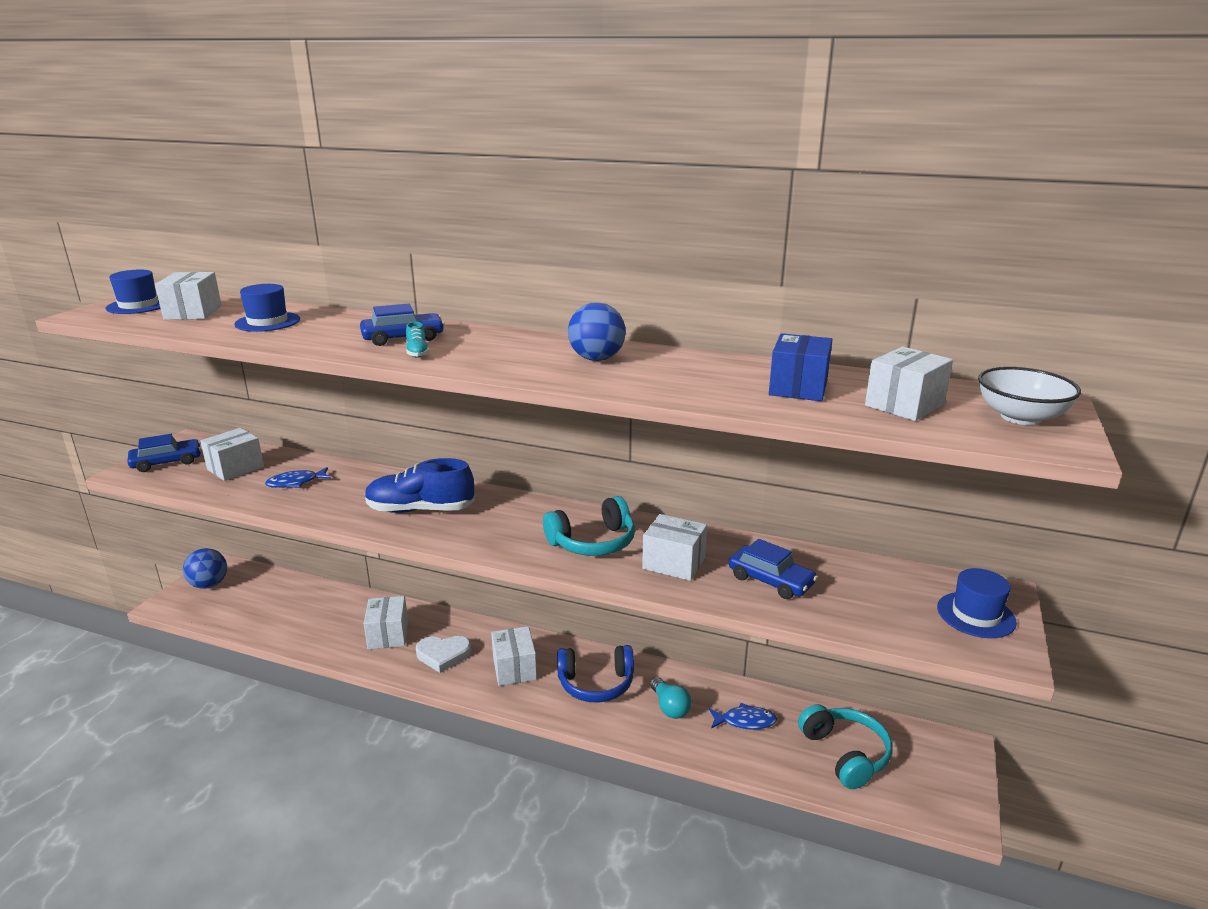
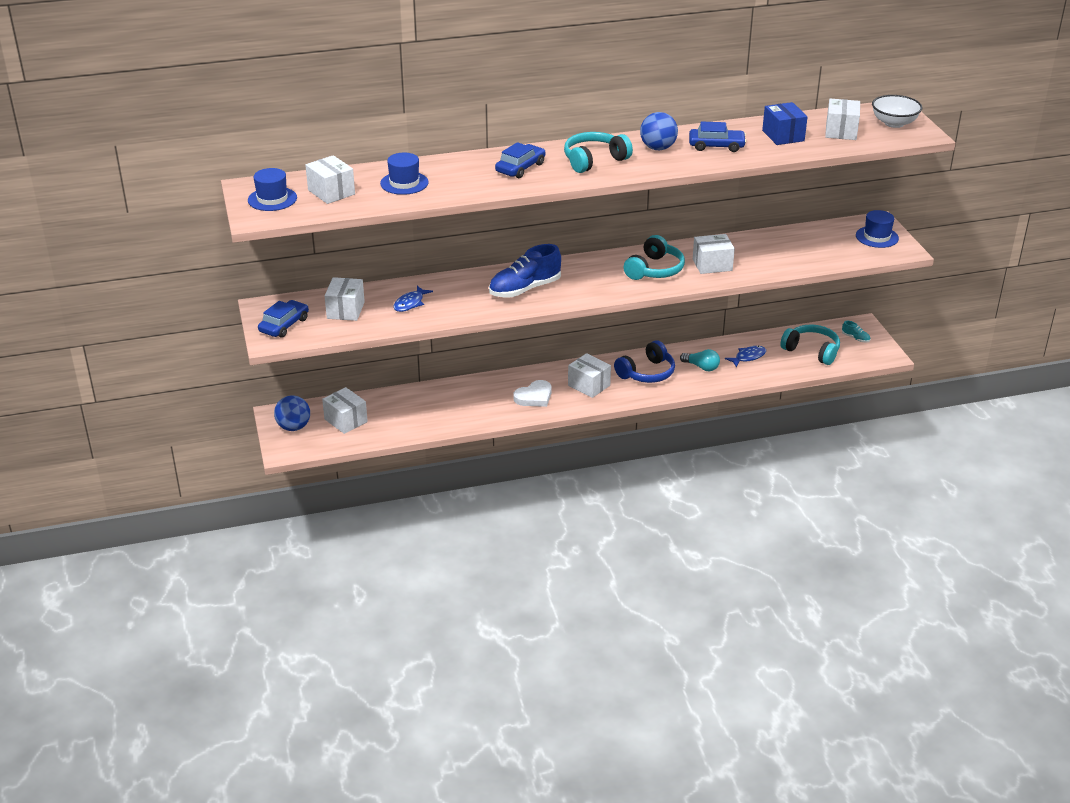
camera: 35 degrees left, 10 degrees up
(388, 635) = (480, 401): white box -> white box (346, 420)
(417, 352) = (552, 175): turquoise shoe -> turquoise shoe (855, 338)
(495, 351) = (594, 160): none -> turquoise headphones
(770, 580) = (770, 255): blue car -> blue car (716, 146)

